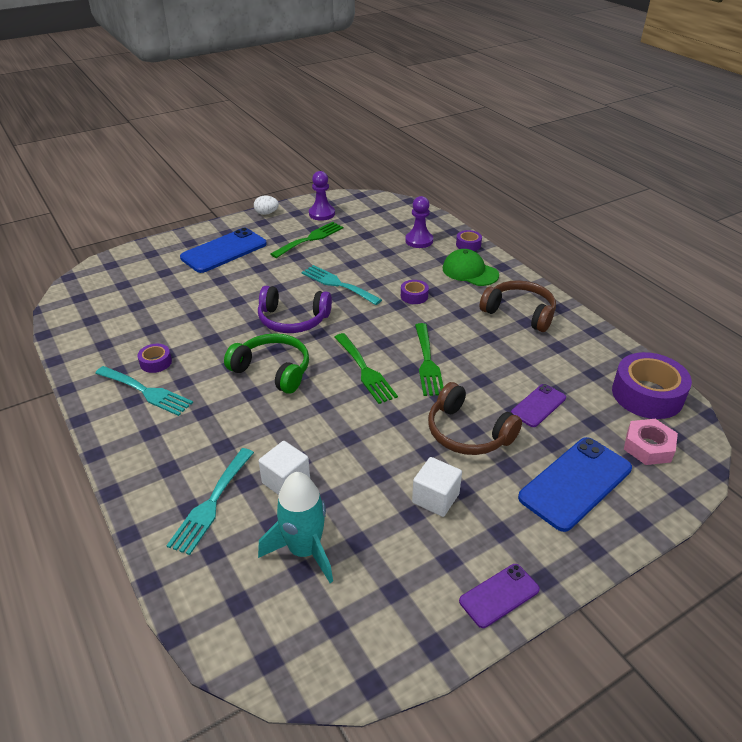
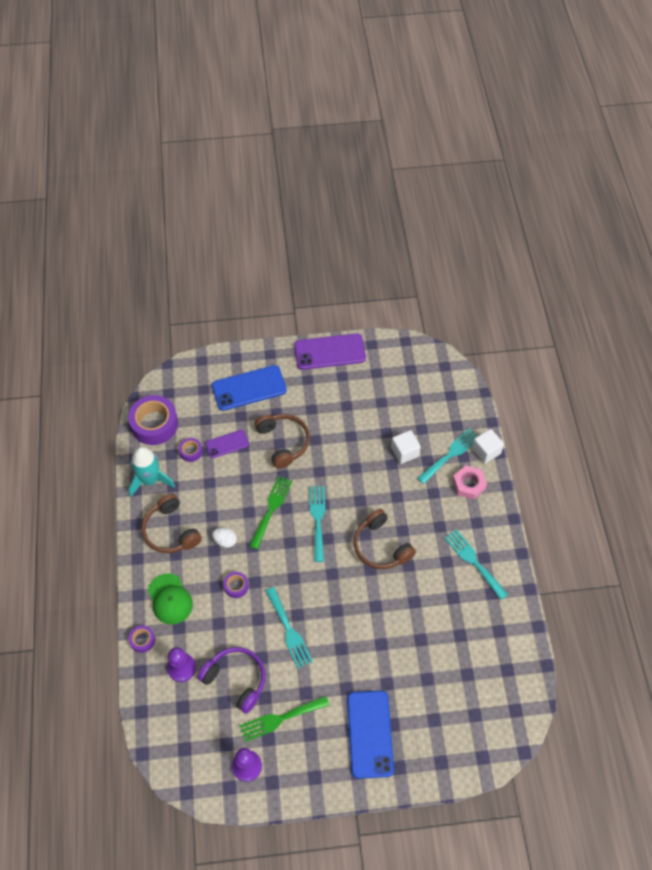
camera: 155 degrees left, 20 degrees up
(156, 362) = (462, 591): purple tape -> purple tape (191, 452)
(224, 251) = (370, 734): blue phone -> blue phone turned 75 degrees counterclockwise
(266, 213) = (303, 795): white egg -> white egg (225, 541)
(273, 370) = (381, 546): green headphones -> brown headphones
(293, 320) = (345, 598): purple headphones -> purple headphones (236, 680)
(304, 550) = (410, 408): turquoise rocket -> turquoise rocket (150, 480)
(365, 371) = (317, 519): green fork -> turquoise fork
(435, 498) = (328, 409): white cube -> white cube (486, 451)
(499, 595) = (329, 352): purple phone -> purple phone, size x1.78
(648, 447) = (190, 392): pink nut -> pink nut (469, 484)

